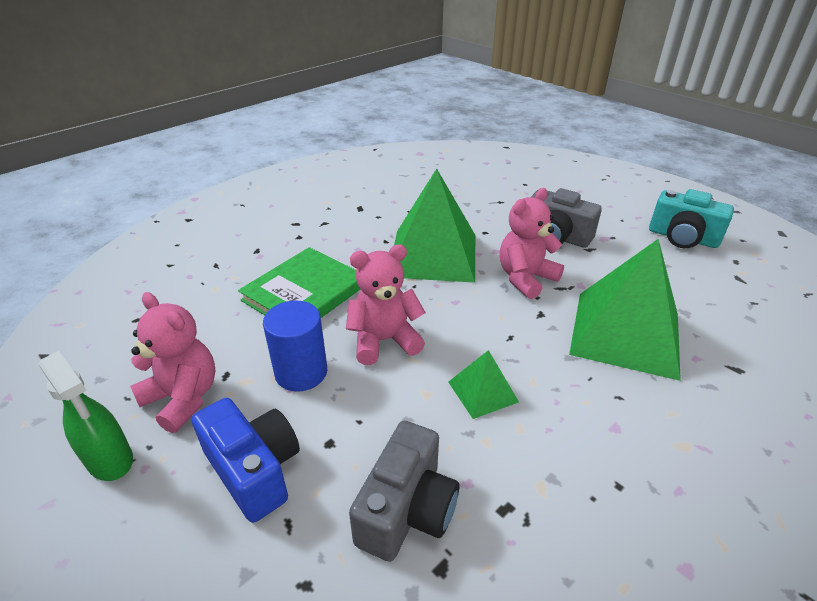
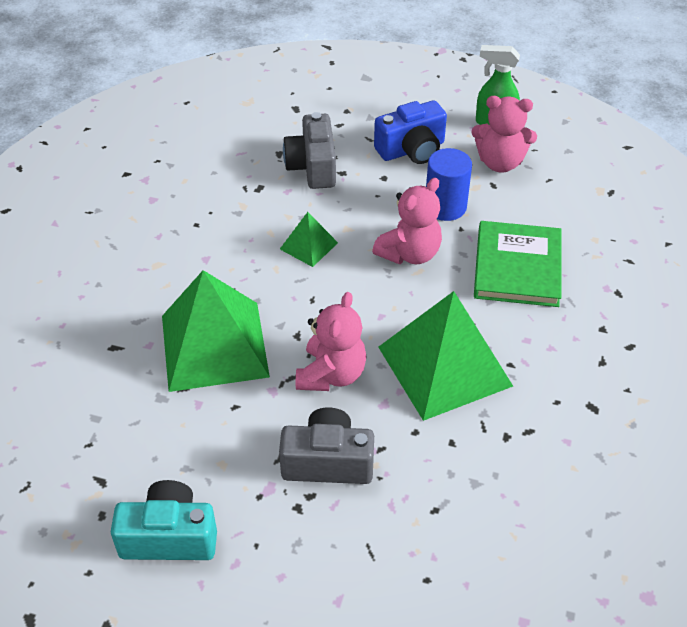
camera: 150 degrees right, 10 degrees up
(254, 470) = (412, 150): blue camera -> blue camera turned 45 degrees counterclockwise

